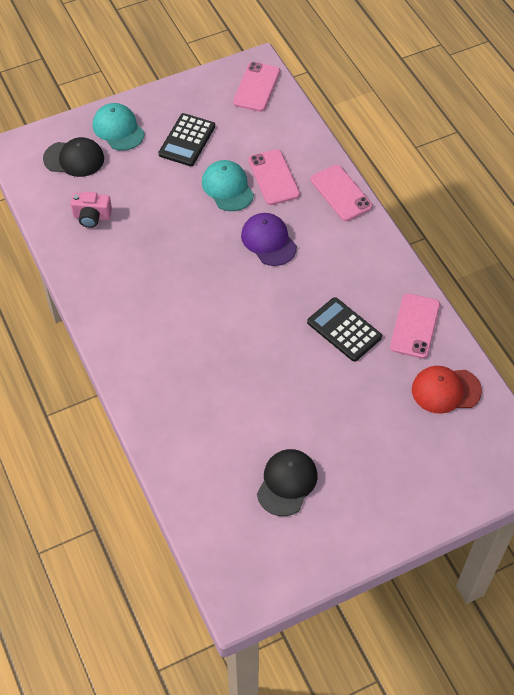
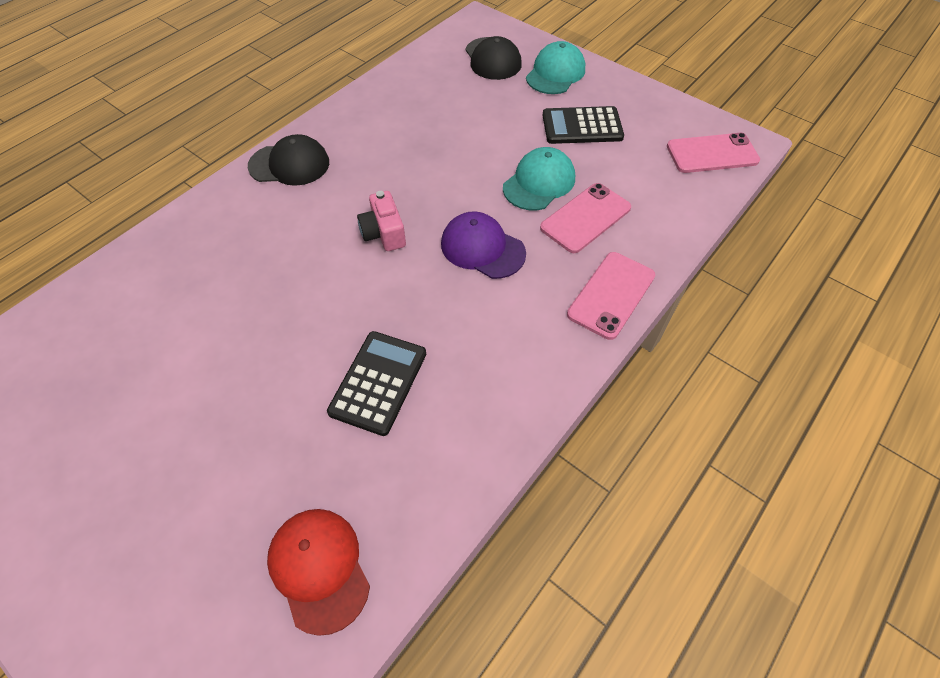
camera: 65 degrees right, 0 degrees up
(92, 216) = (426, 96): pink camera -> pink camera (384, 233)
(268, 241) = (482, 248): purple cap -> purple cap turned 90 degrees counterclockwise
(287, 483) = (98, 406): black cap -> black cap (289, 164)
(415, 326) = (427, 475): pink phone -> none

